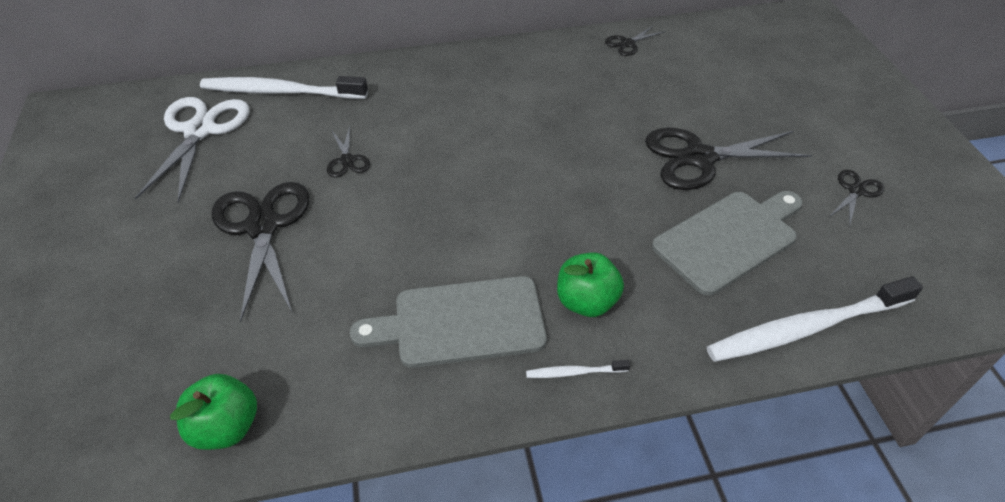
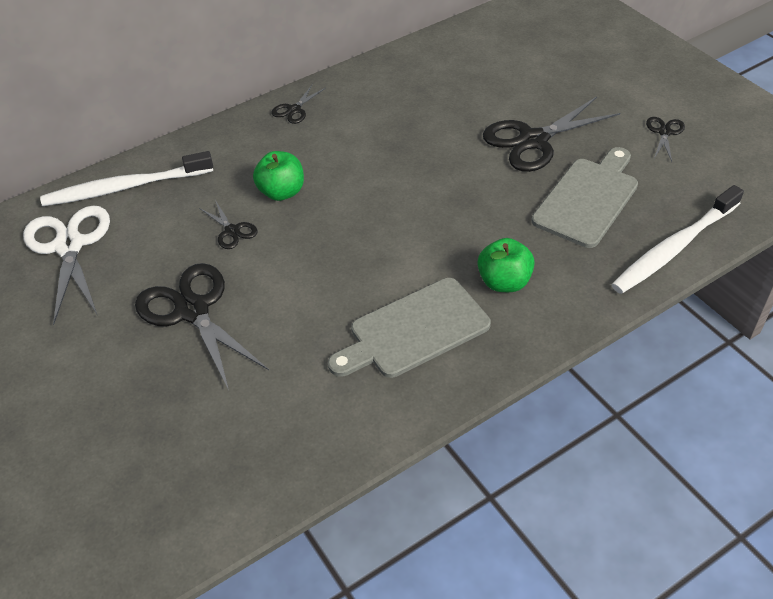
camera: 20 degrees left, 0 degrees up
(226, 427) = (271, 472): green apple -> green apple (281, 192)
(574, 372) = (522, 337): white toothbrush -> none
(627, 43) = (422, 56): black scissors -> black scissors (294, 110)

